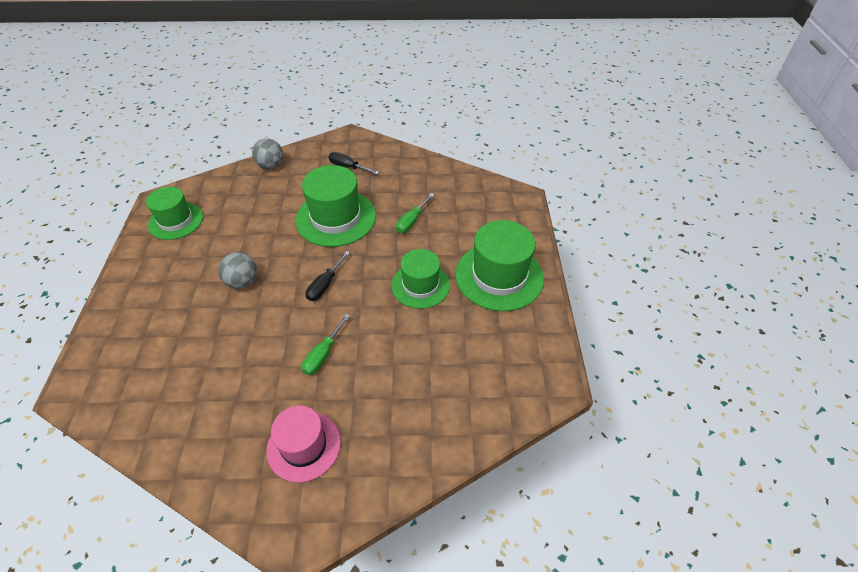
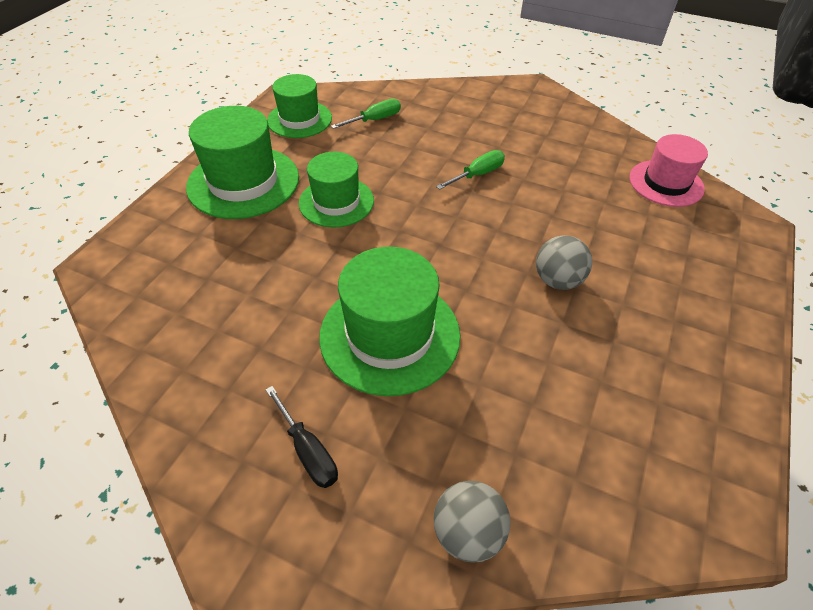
camera: 155 degrees left, 0 degrees up
(176, 221) = (678, 441): green hat -> green hat (299, 119)
(304, 446) = (516, 123): pink hat -> pink hat (666, 183)
(325, 285) = (448, 240): black screwdriver -> none
(412, 221) = (281, 286): green screwdriver -> green screwdriver (374, 120)

